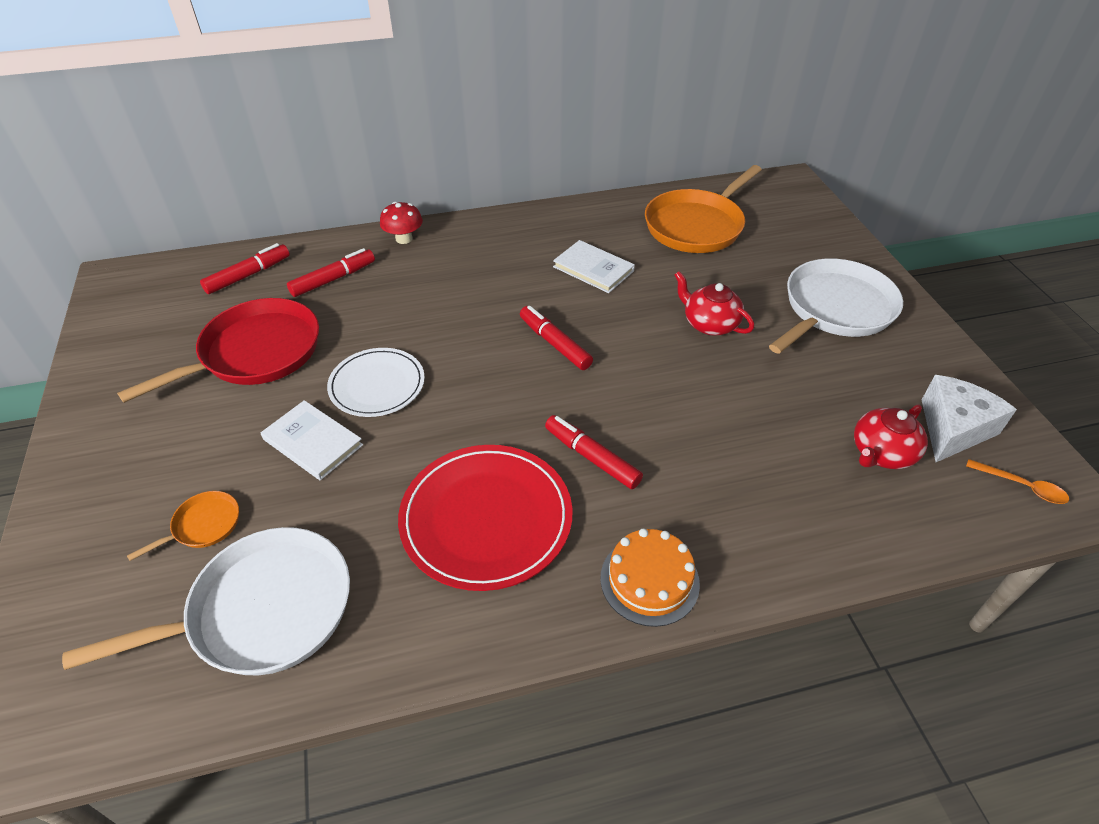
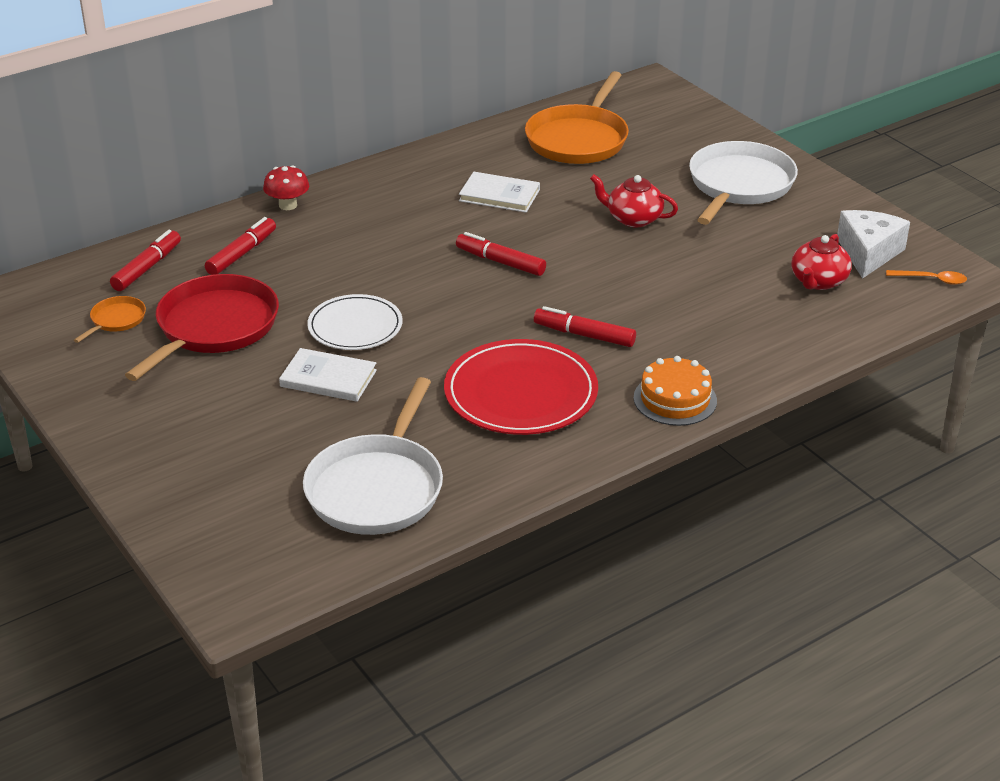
camera: 20 degrees left, 10 degrees down
(203, 525) = (277, 452): orange pan -> orange pan (116, 320)
(263, 611) = (377, 488): white pan -> white pan turned 150 degrees clockwise

